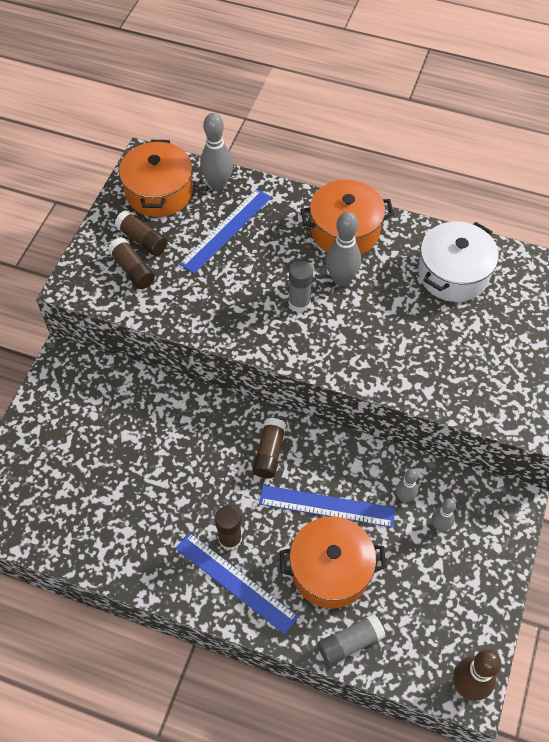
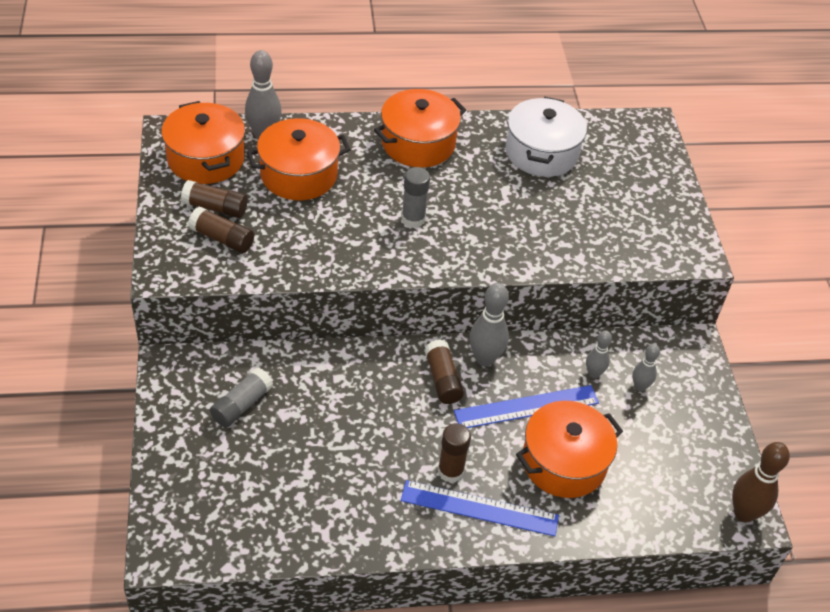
camera: 30 degrees left, 10 degrees down
(226, 230) = (299, 175): blue ruler -> orange pot
(341, 279) = (440, 186): grey bowling pin -> grey bowling pin (485, 358)
(350, 643) = (620, 519): grey glue stick -> grey glue stick (241, 405)

